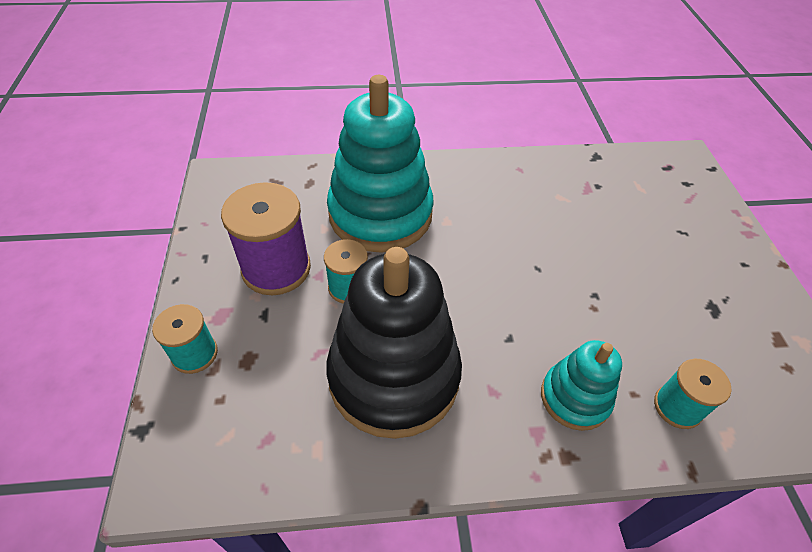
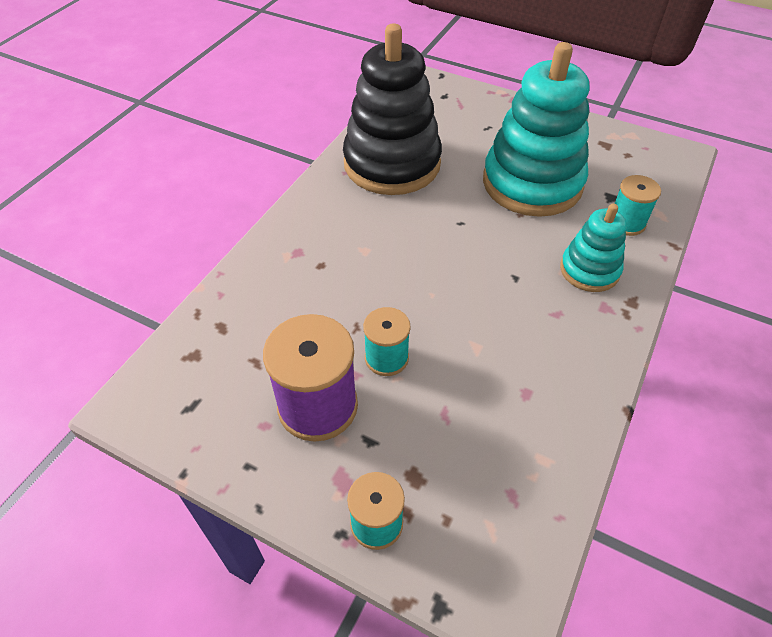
camera: 55 degrees left, 0 degrees up
(380, 214) = (316, 291): turquoise stacking toy -> turquoise stacking toy (532, 183)
(394, 376) = (504, 370): black stacking toy -> black stacking toy (392, 164)

